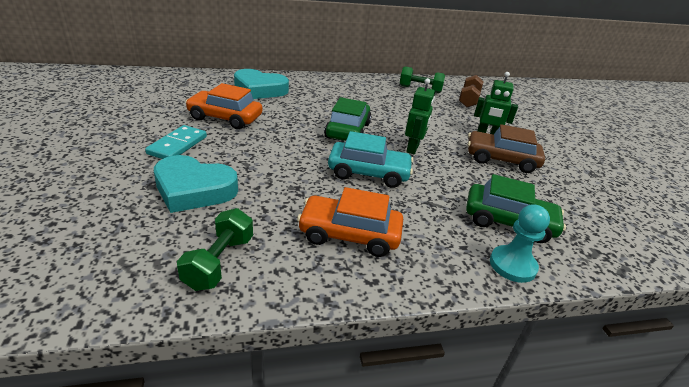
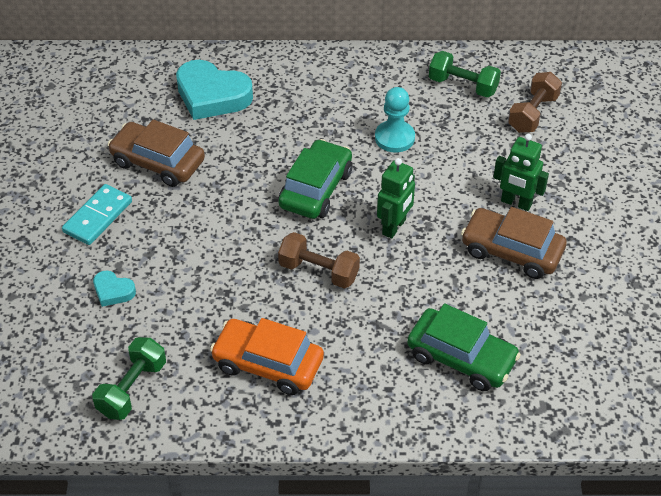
camera: 15 degrees right, 15 degrees up
(194, 189) = (113, 291): turquoise heart -> turquoise heart, size x0.48
(225, 118) = (158, 162): orange car -> brown car
(368, 173) = (319, 271): turquoise car -> brown dumbbell
(512, 265) = (431, 416): turquoise pawn -> turquoise pawn (394, 138)

